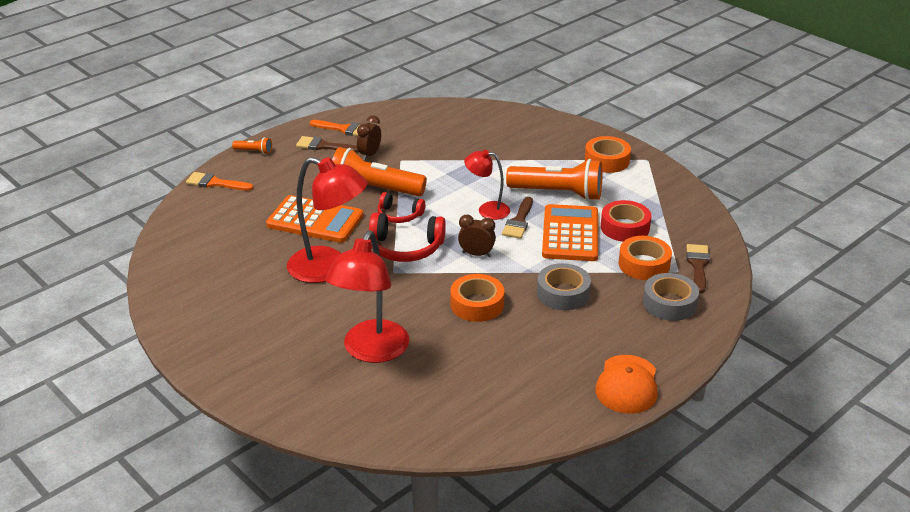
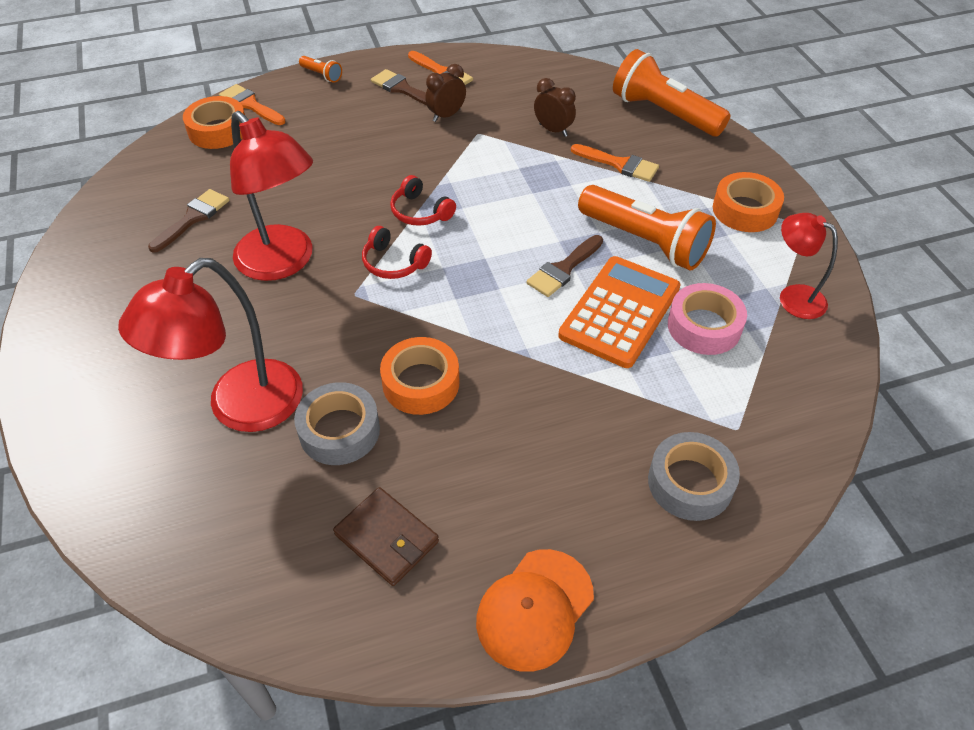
camera: 25 degrees right, 15 degrees up
(315, 220) = (318, 188): orange calculator -> none
(374, 189) = (417, 165): orange flashlight -> orange flashlight (664, 113)
(405, 248) = (394, 263): red headphones -> red headphones, size x0.62
(476, 254) = (474, 302): brown clock -> brown clock (553, 130)
(487, 210) = (534, 238): red lamp -> red lamp (793, 297)
(510, 155) = (620, 164): none -> orange brush
(519, 382) = (386, 538): none -> brown wallet
(563, 293) = (546, 407): grey tape -> grey tape (339, 431)
(625, 227) = (704, 326): red tape -> pink tape
(644, 264) = (693, 399): orange tape -> orange tape (218, 130)
(698, 265) = (775, 429): brown brush -> brown brush (193, 218)

